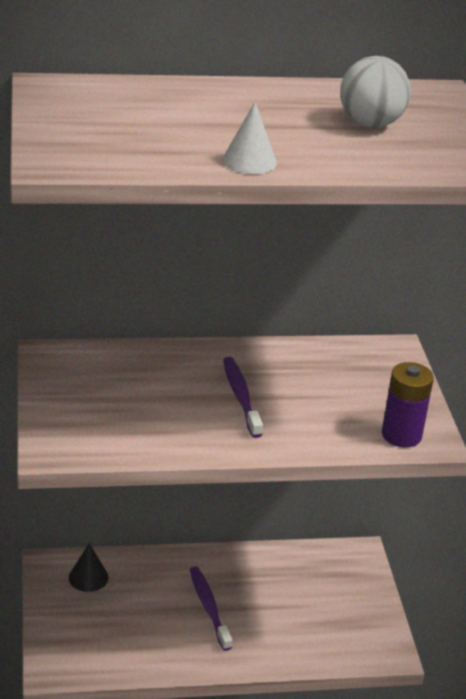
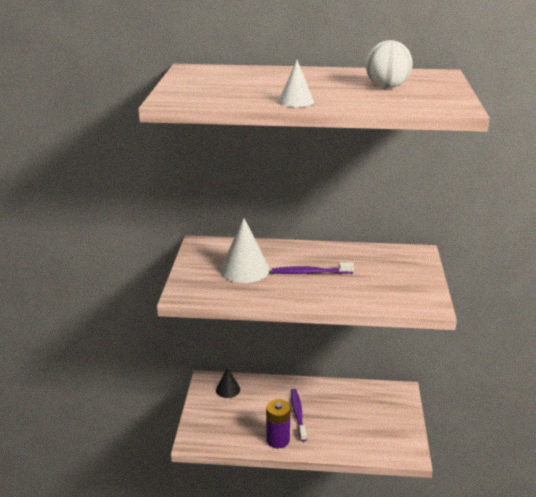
camera: 15 degrees right, 5 degrees down
(137, 398) = (244, 269): none -> white cone
(240, 397) = (310, 273): purple toothbrush -> purple toothbrush turned 90 degrees counterclockwise
(401, 435) = (411, 301): purple battery -> purple battery (278, 440)

